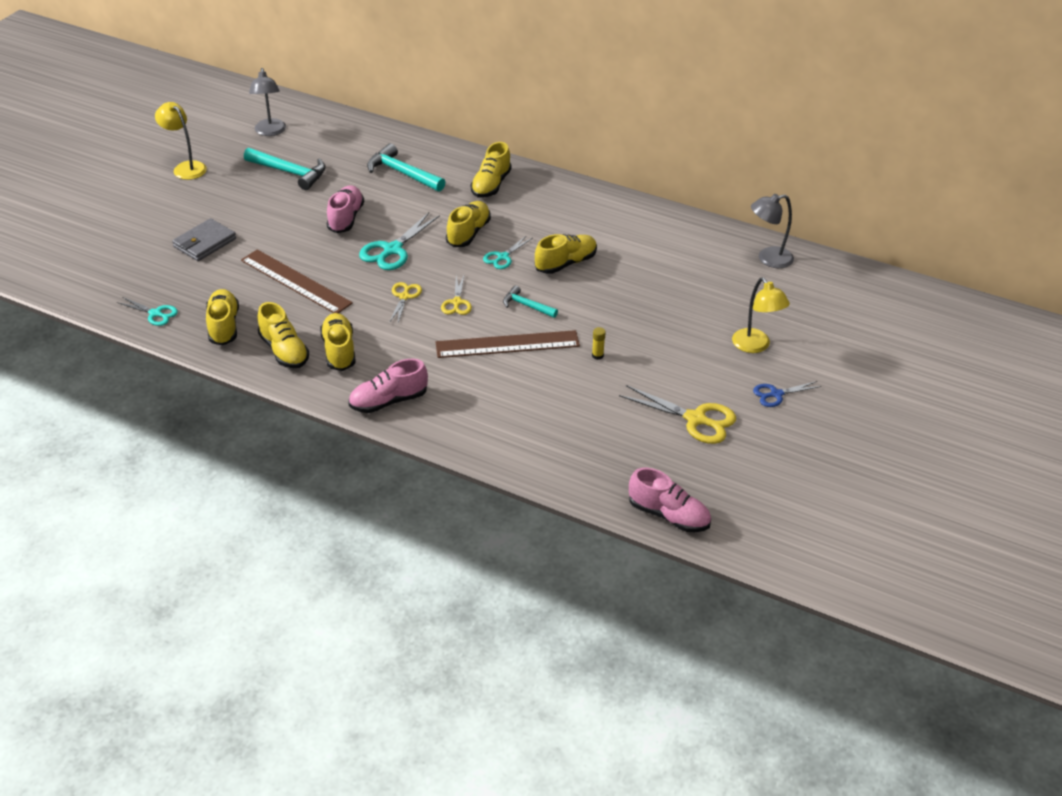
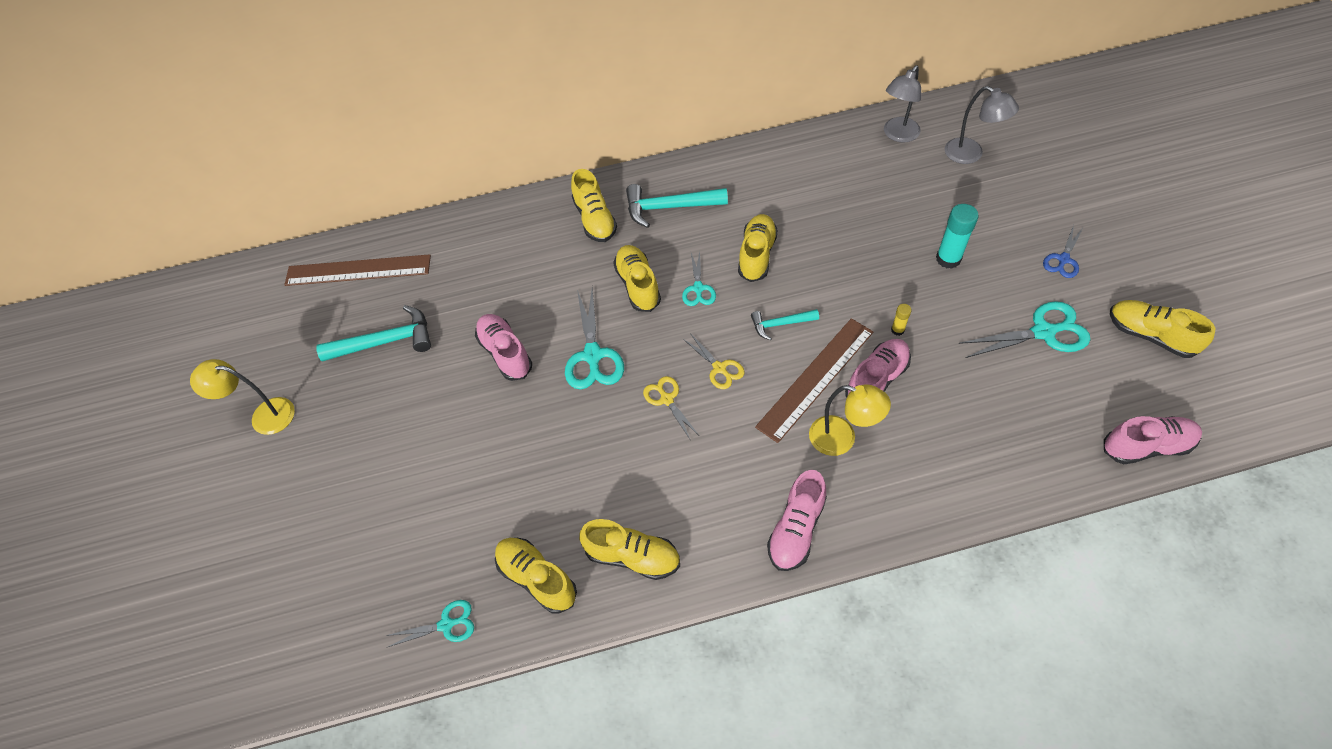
camera: 35 degrees left, 15 degrees up
(204, 243) = (395, 492): grey wallet -> none
(270, 132) = (308, 308): grey lamp -> grey lamp (971, 155)
(295, 281) = (545, 464): brown ruler -> brown ruler (358, 270)
(339, 351) = (683, 511): yellow shoe -> yellow shoe (1150, 335)
(402, 173) = (498, 264): turquoise hammer -> turquoise hammer (669, 207)
(544, 369) = (876, 380): none -> pink shoe
(692, 343) = (948, 259): none -> turquoise glue stick
(695, 419) = (1043, 332): yellow scissors -> turquoise scissors
(755, 346) = (993, 225): yellow lamp -> yellow lamp (842, 439)

